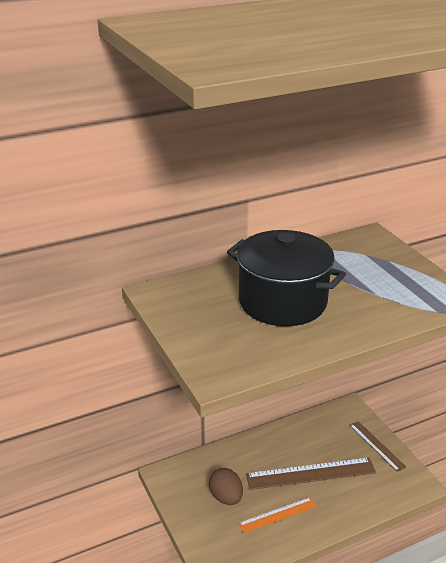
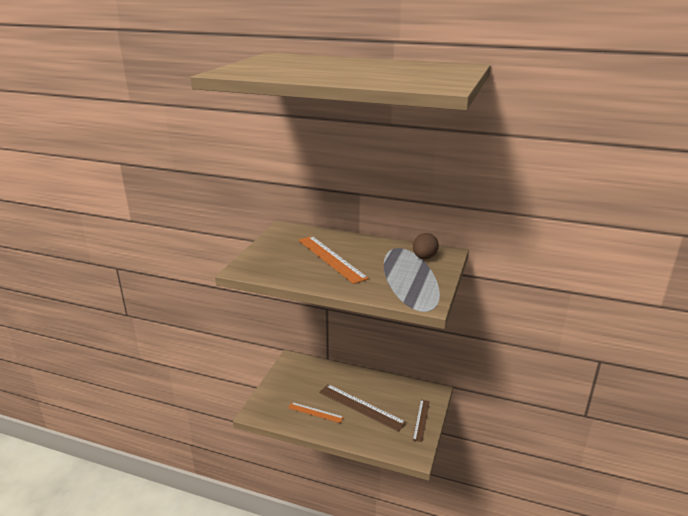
camera: 45 degrees right, 5 degrees down
(226, 497) = (303, 388): brown egg -> brown egg (424, 258)
(282, 302) = (331, 258): black pot -> orange ruler

